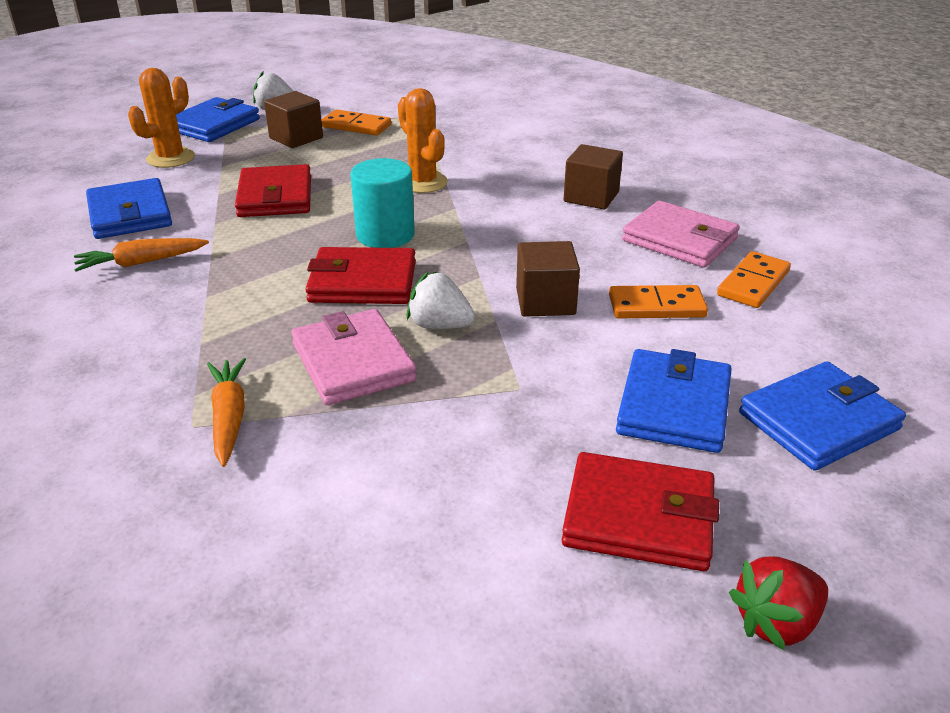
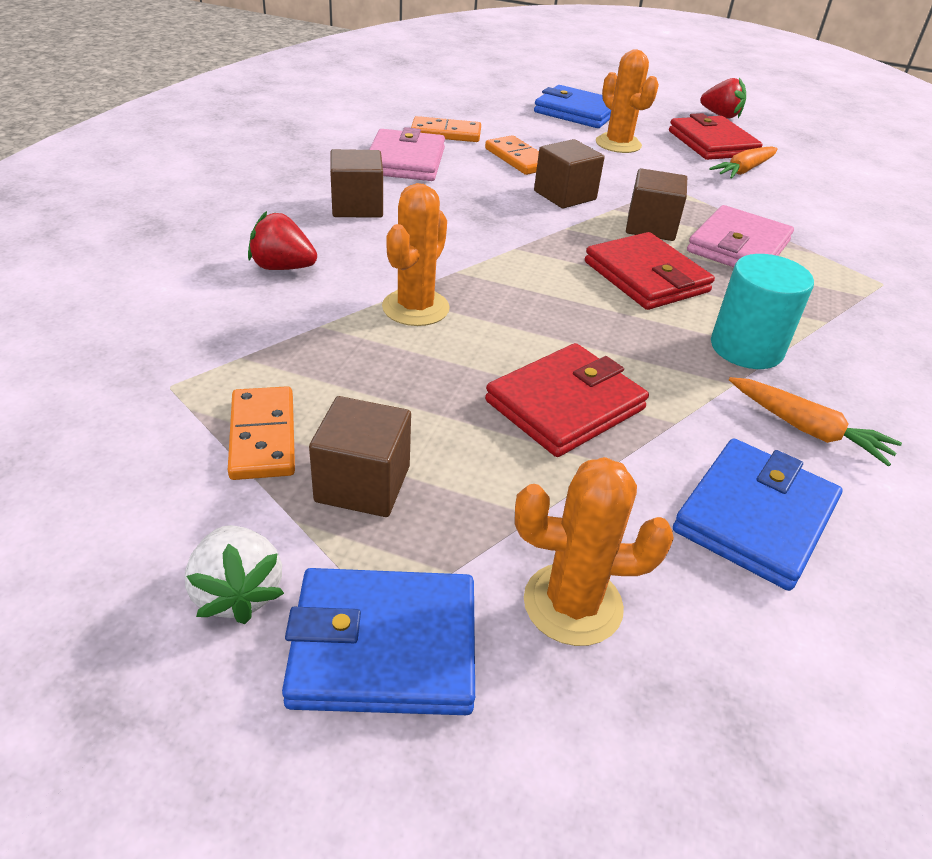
camera: 125 degrees left, 5 degrees up
(229, 418) = (855, 272): orange carrot -> orange carrot (744, 170)
(385, 235) = (557, 293): turquoise cylinder -> turquoise cylinder (746, 348)
(439, 325) = (651, 227): white strawberry -> brown cube
(515, 156) = (282, 267): none -> red strawberry
(673, 406) = (618, 144): blue wallet -> orange cactus

